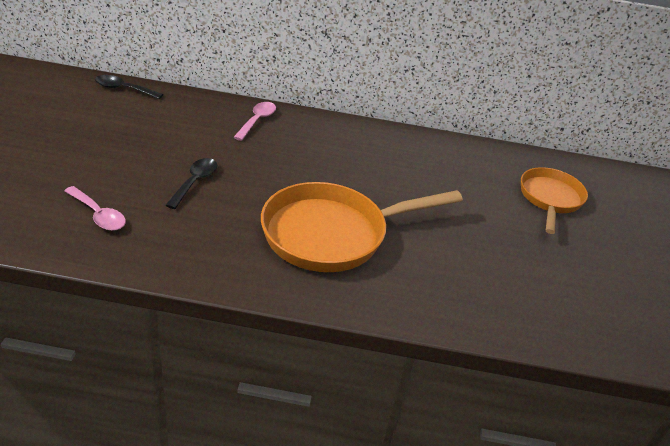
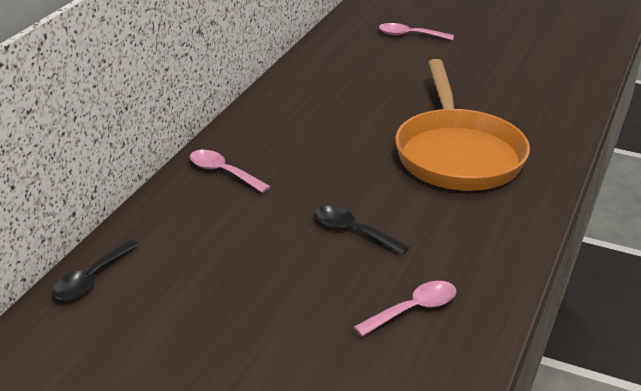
camera: 70 degrees left, 5 degrees down
(550, 199) = (410, 35): orange pan -> pink spoon

